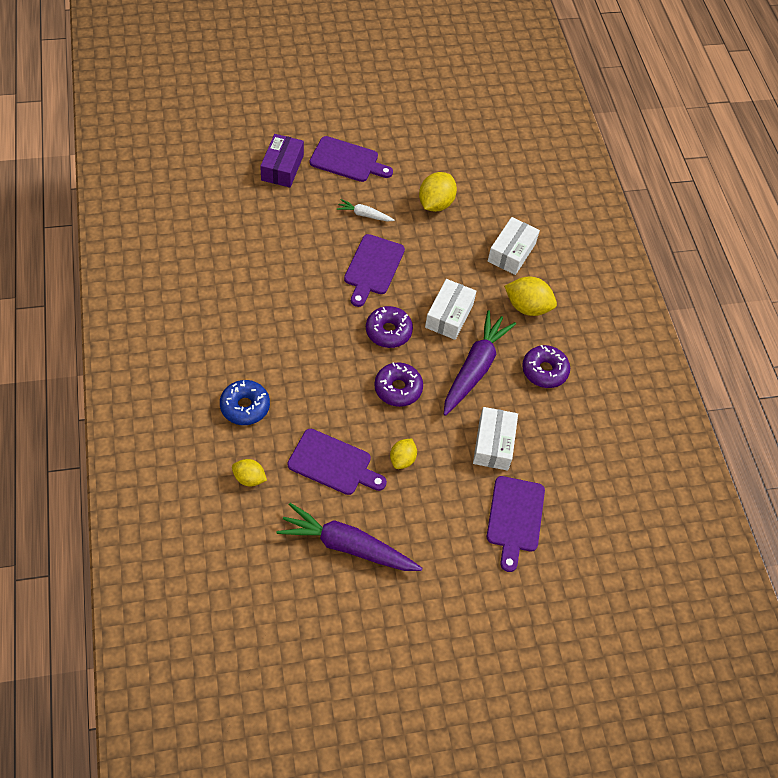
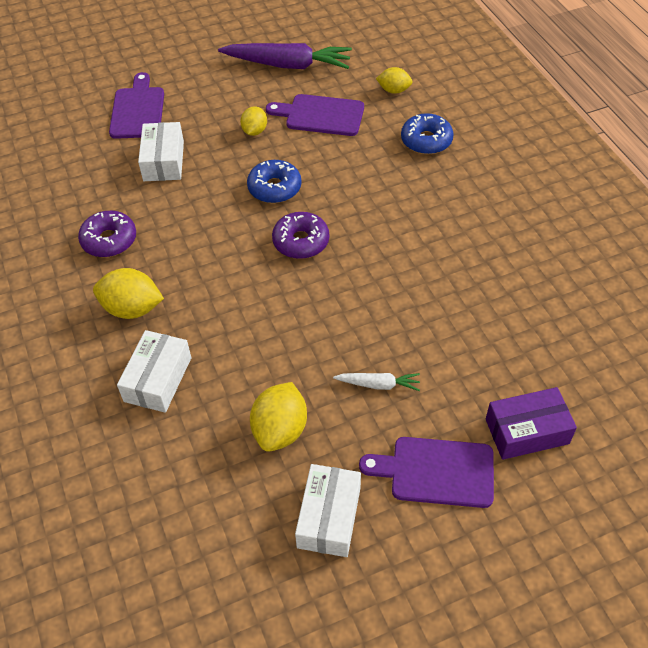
camera: 175 degrees right, 5 degrees down
(282, 168) = (527, 431): purple box -> purple box turned 75 degrees clockwise
(373, 267) = (343, 312): purple cutting board -> none
(398, 388) = (274, 188): purple donut -> blue donut
(449, 315) = (232, 275): white box -> white box (329, 517)
(475, 368) = (192, 225): purple carrot -> none

